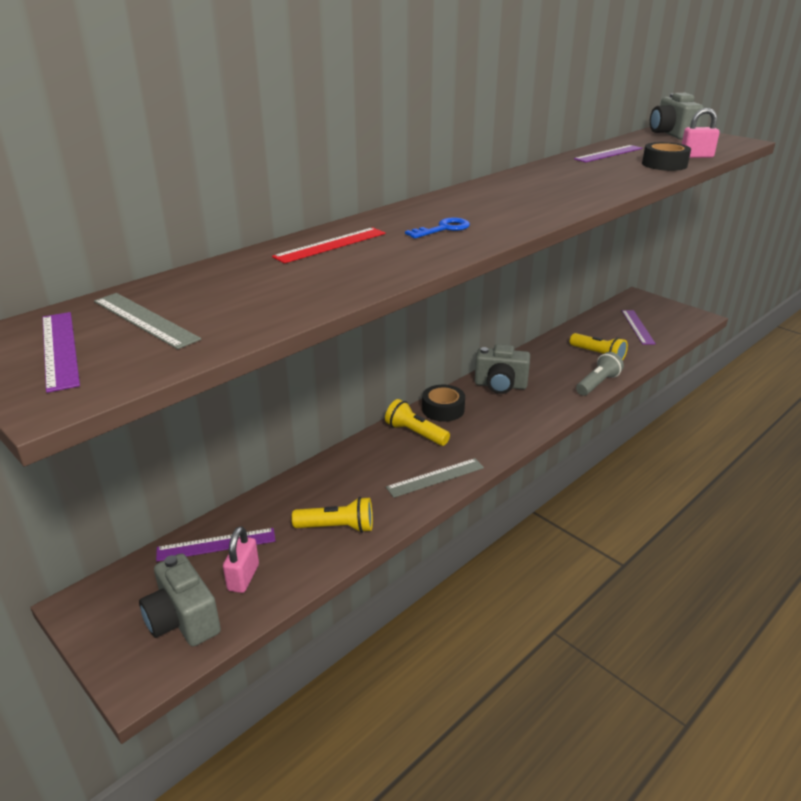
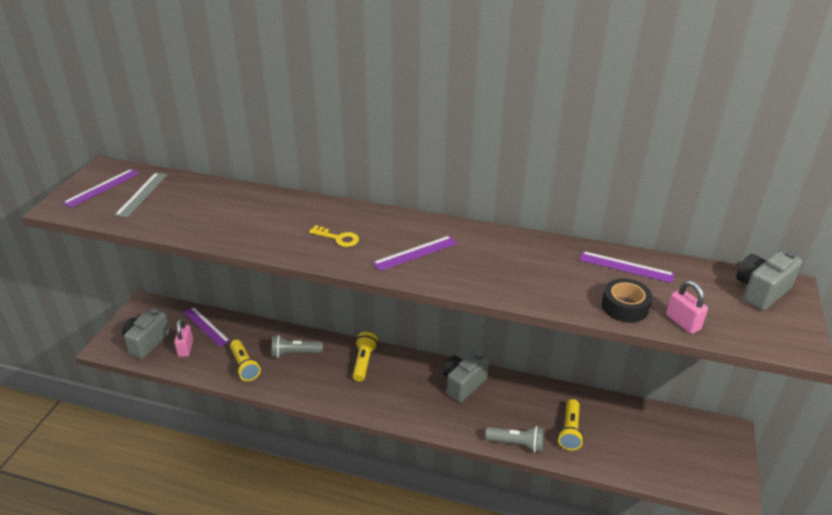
camera: 60 degrees right, 5 degrees up
(243, 577) = (185, 348): pink padlock -> pink padlock turned 75 degrees counterclockwise
(331, 245) = (277, 208): red ruler -> none
(353, 478) = (295, 353): none -> grey flashlight
(435, 477) = (319, 391): grey ruler -> none
(443, 229) = (338, 238): blue key -> yellow key
(443, 409) = (404, 364): black tape -> none
(500, 385) = (463, 384): grey camera -> grey camera turned 60 degrees clockwise
(637, 327) = (657, 447): purple ruler -> purple ruler (415, 253)

